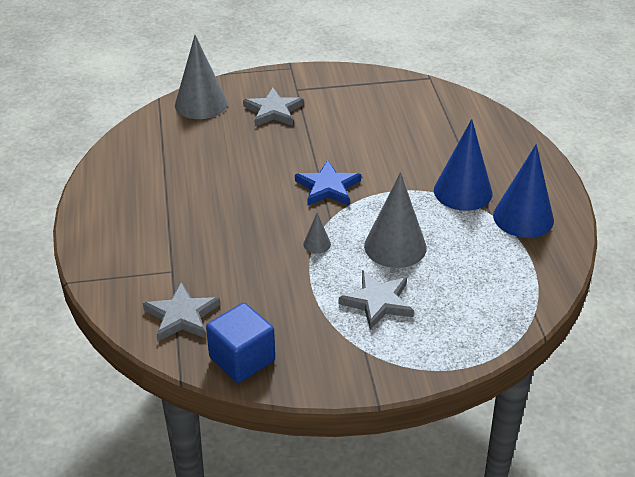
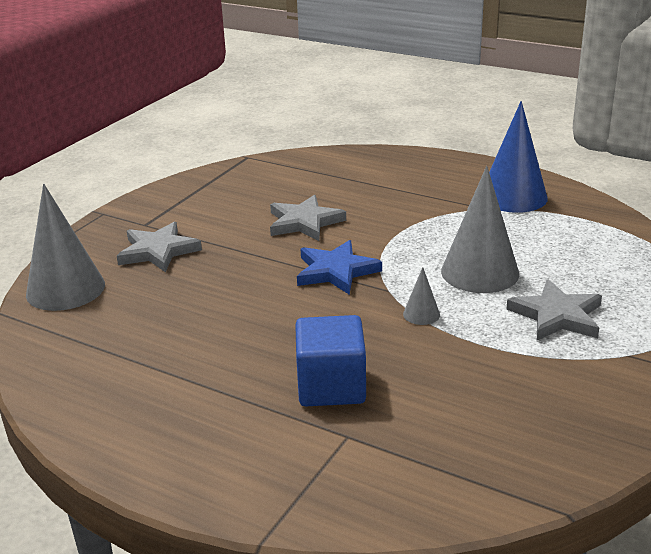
camera: 50 degrees left, 10 degrees down
(182, 316) = (444, 462): grey star -> grey star (304, 222)
(242, 359) = (571, 445): blue cube -> blue cube (331, 386)
(463, 191) = (440, 208): blue cone -> none

